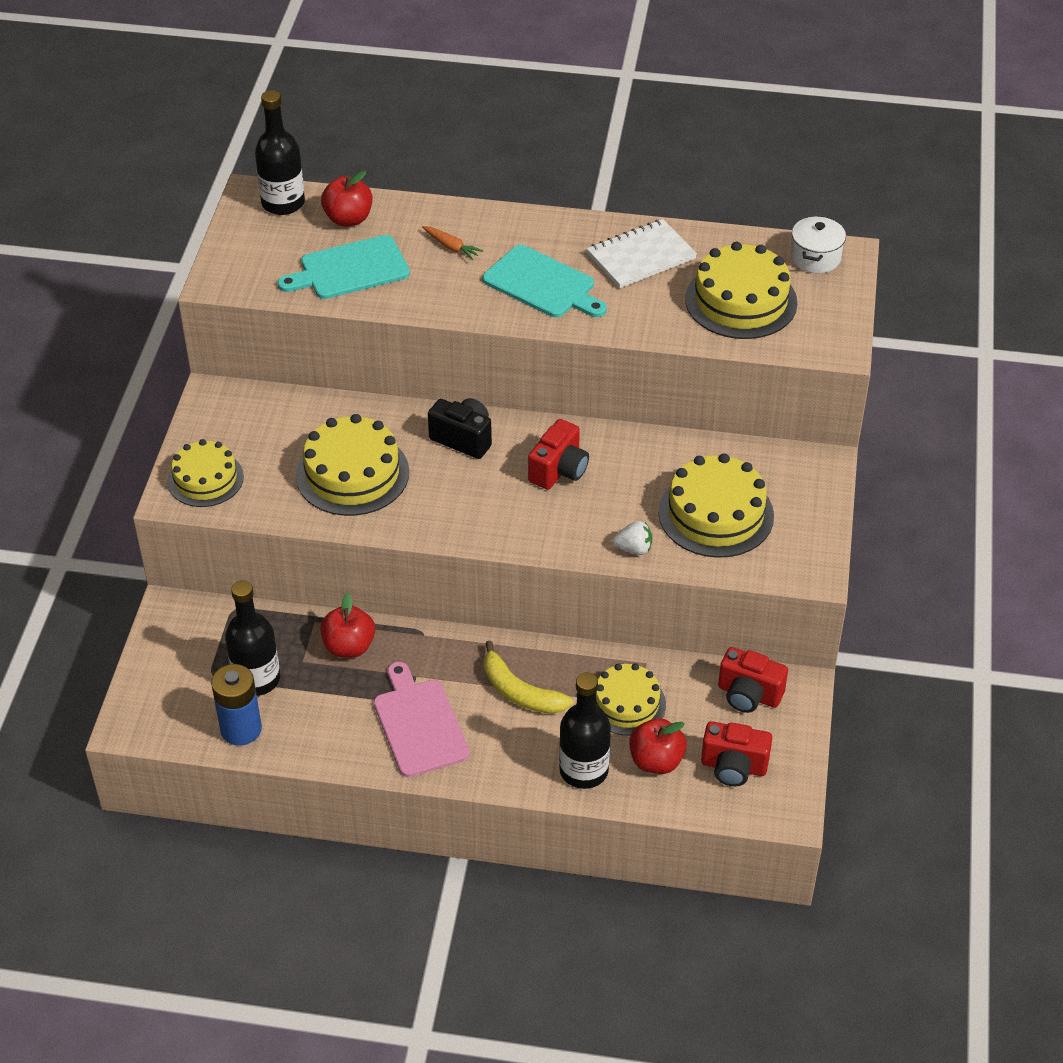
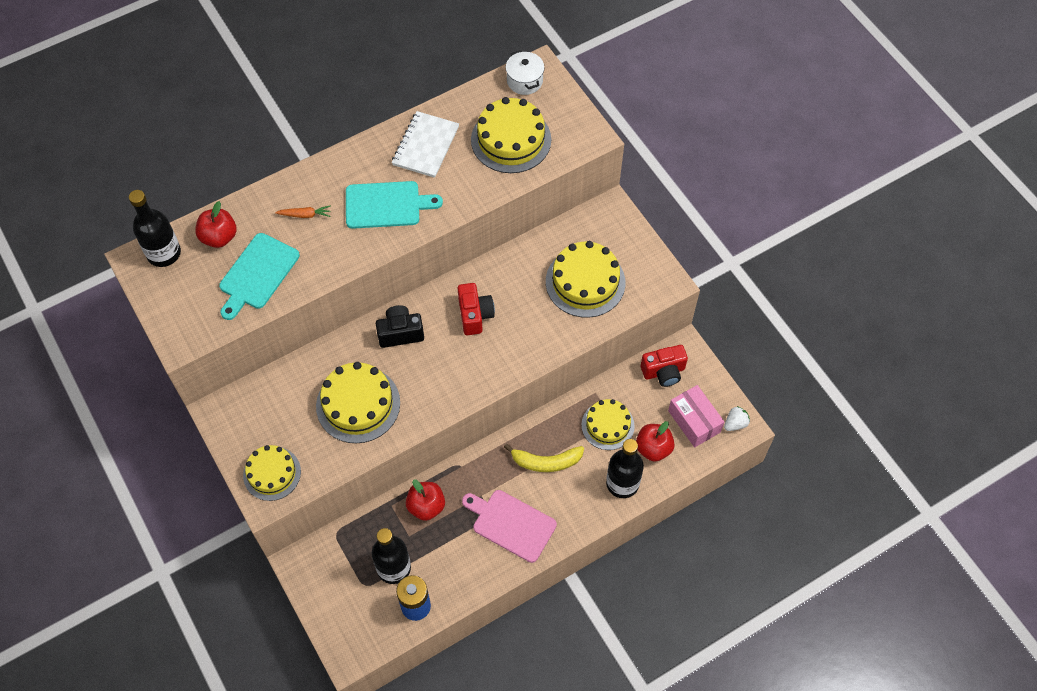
camera: 40 degrees left, 15 degrees up
(633, 549) = (562, 337): white strawberry -> white strawberry (735, 423)
(733, 767) = (694, 421): red camera -> pink box

